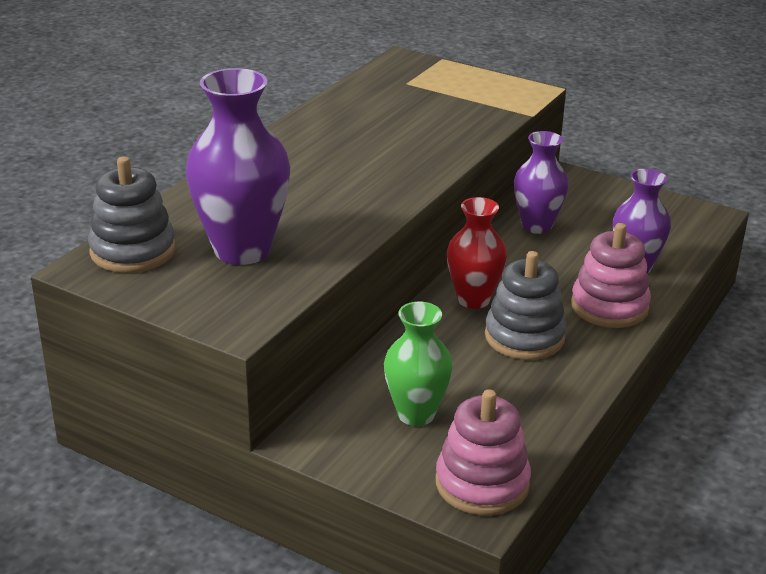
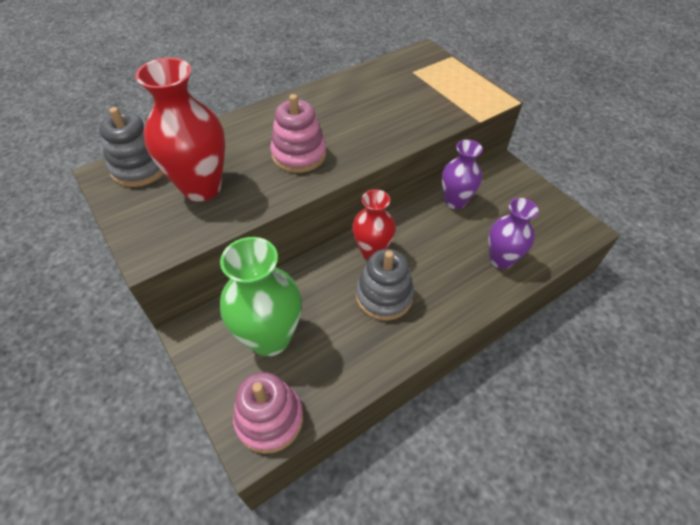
camera: 25 degrees right, 20 degrees up
(242, 250) = (201, 187): purple vase -> red vase
(416, 414) = (270, 338): green vase -> green vase, size x1.55
(609, 306) = (460, 289): pink stacking toy -> pink stacking toy (299, 154)

